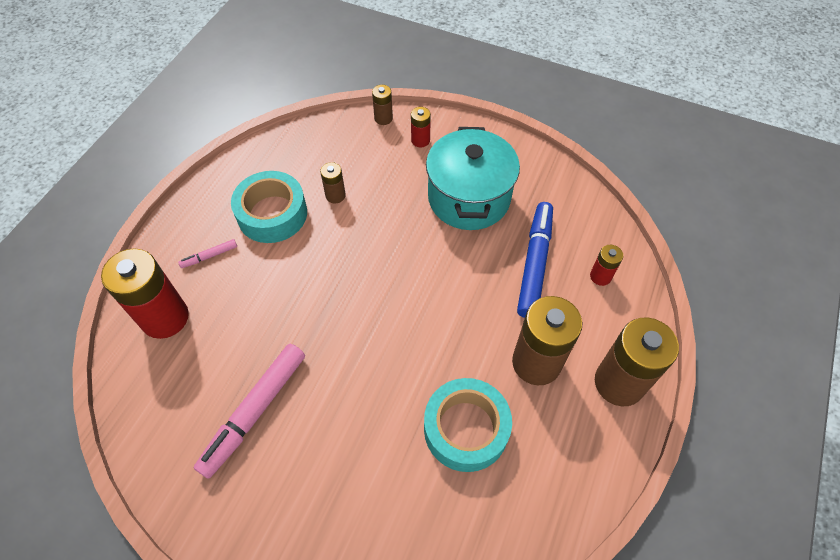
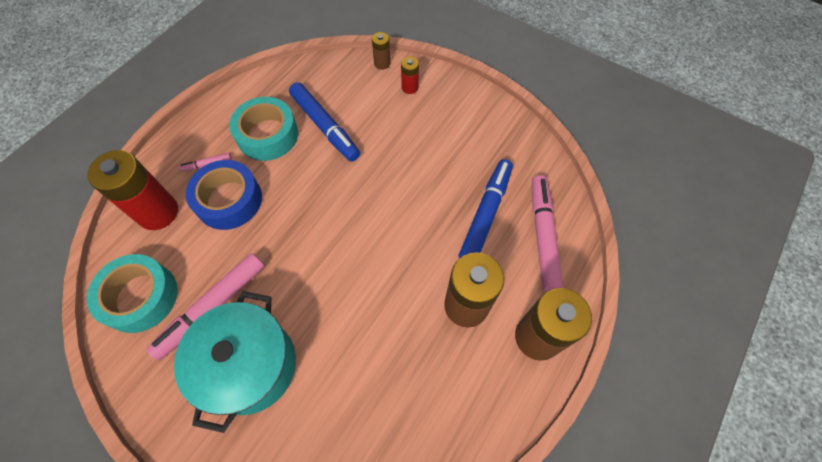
camera: 10 degrees right, 5 degrees up
(245, 292) = (229, 200): none -> blue tape
(335, 195) = (325, 126): brown battery -> blue marker
(466, 429) = (389, 355): turquoise tape -> turquoise tape (140, 297)
(469, 198) = (440, 146): turquoise pot -> turquoise pot (250, 365)
(600, 276) = (543, 235): red battery -> pink marker

